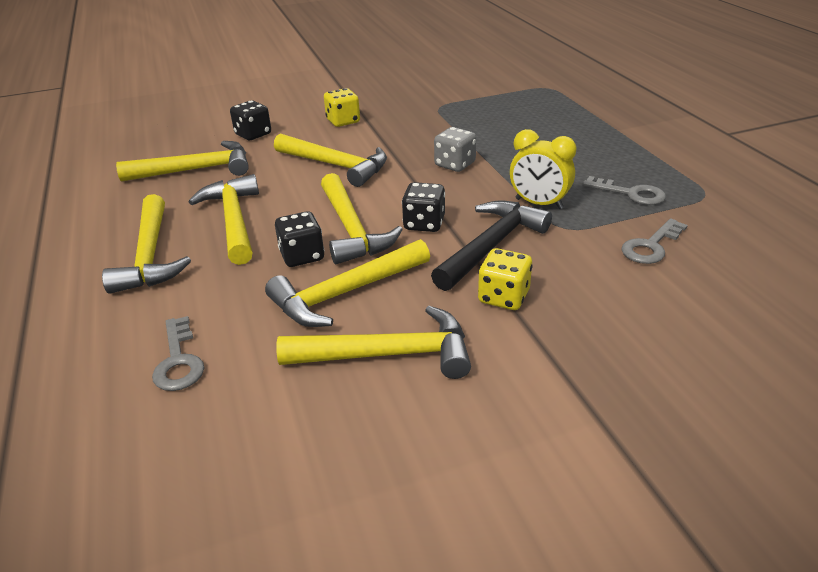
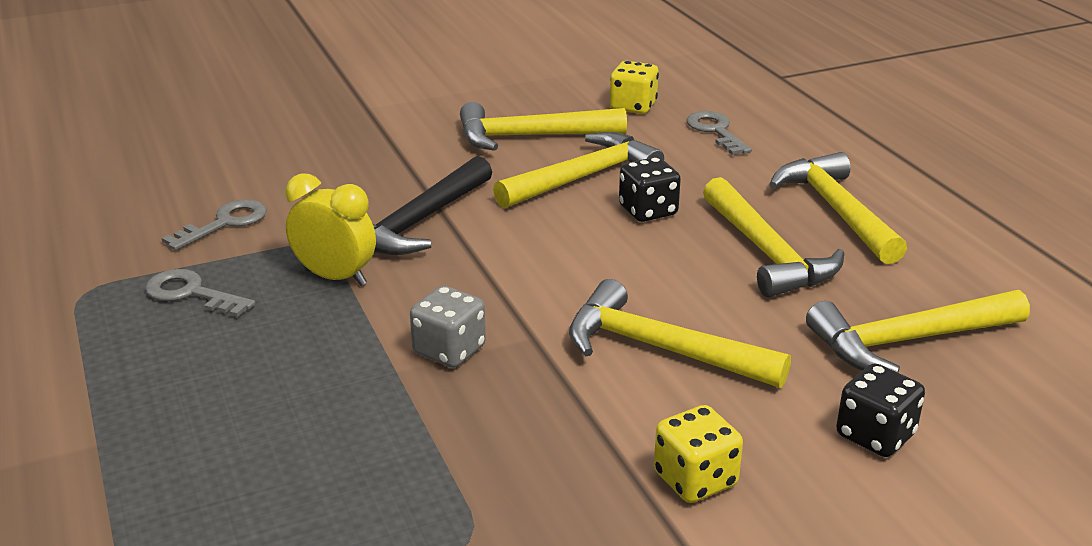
camera: 175 degrees right, 5 degrees down
(351, 229) = (597, 242): yellow hammer -> none
(424, 224) = (501, 249): black dice -> none
(503, 297) = (417, 175): yellow dice -> yellow dice (633, 106)

